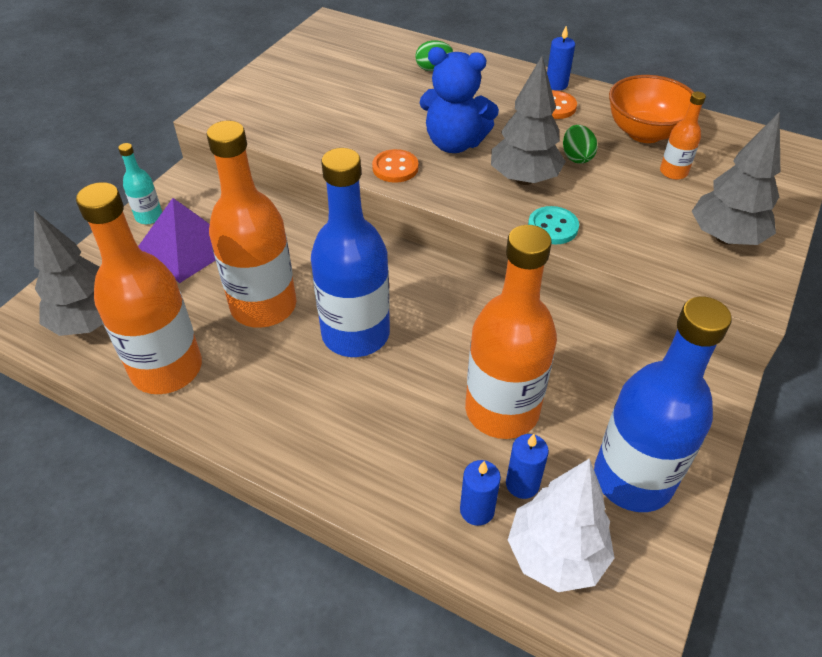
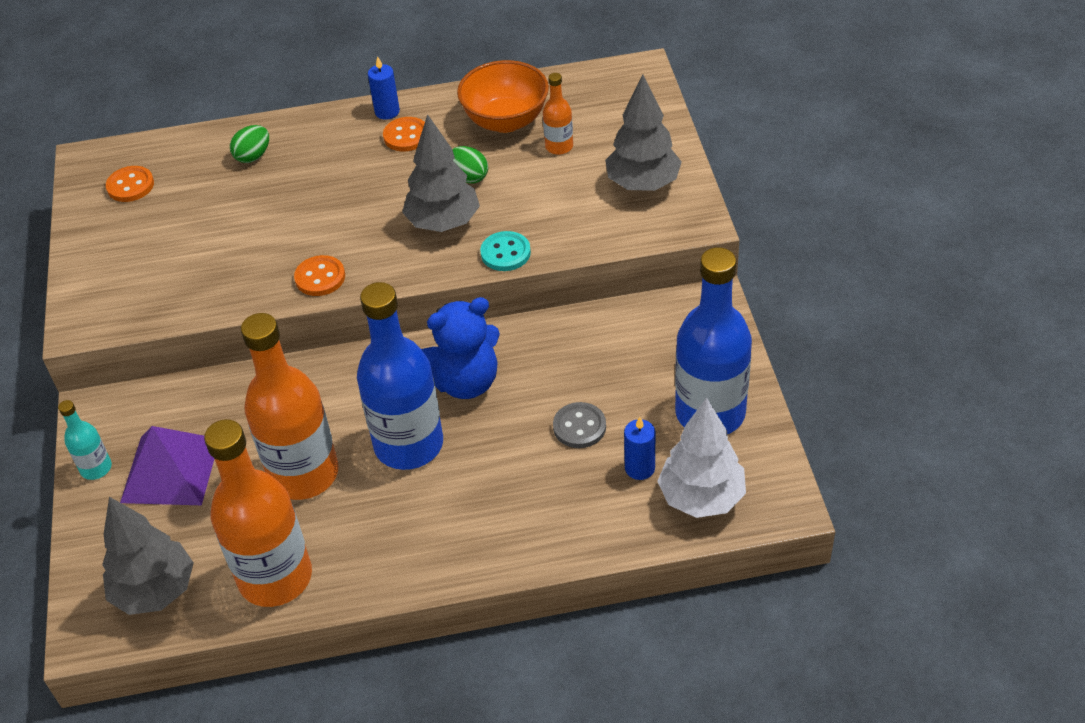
camera: 35 degrees left, 0 degrees up
(338, 49) = (130, 186): none -> orange button
(454, 143) = (350, 223): blue teddy bear -> blue teddy bear (465, 382)
(477, 510) = (624, 507): blue candle -> none
(502, 410) = (579, 427): orange bottle -> grey button

